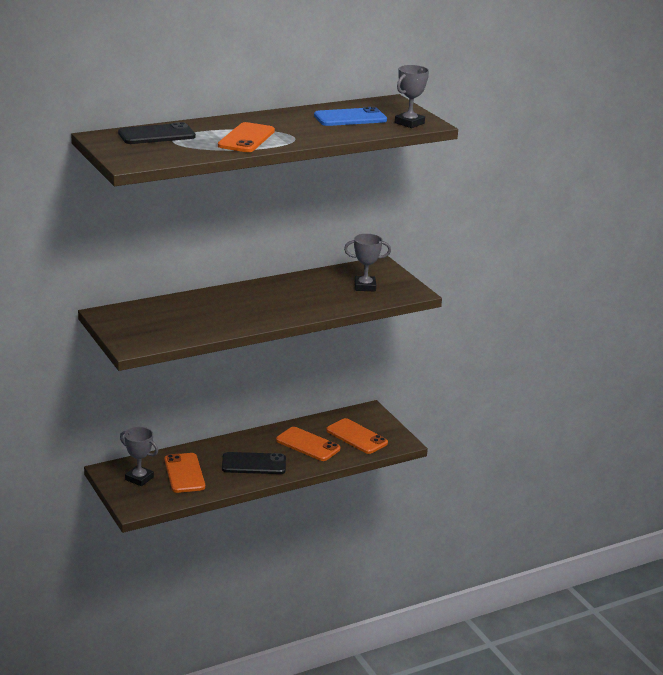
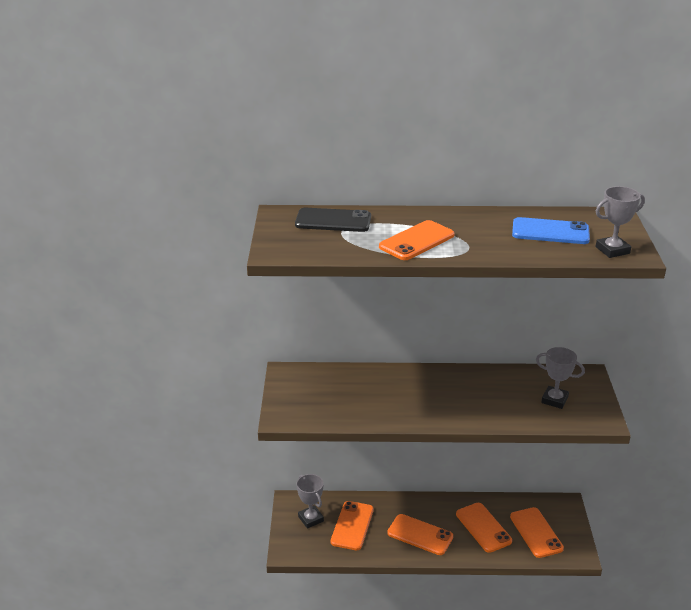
camera: 30 degrees right, 5 degrees up
(254, 464) = (420, 535): black phone -> orange phone

